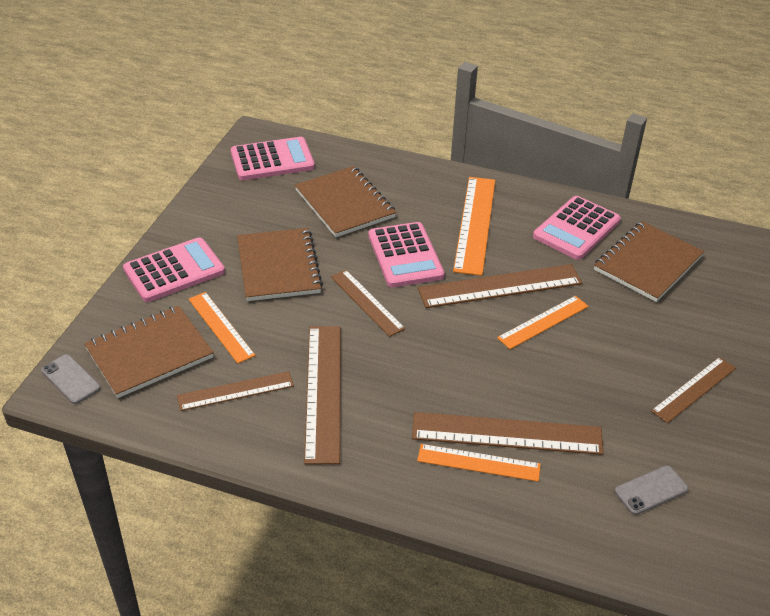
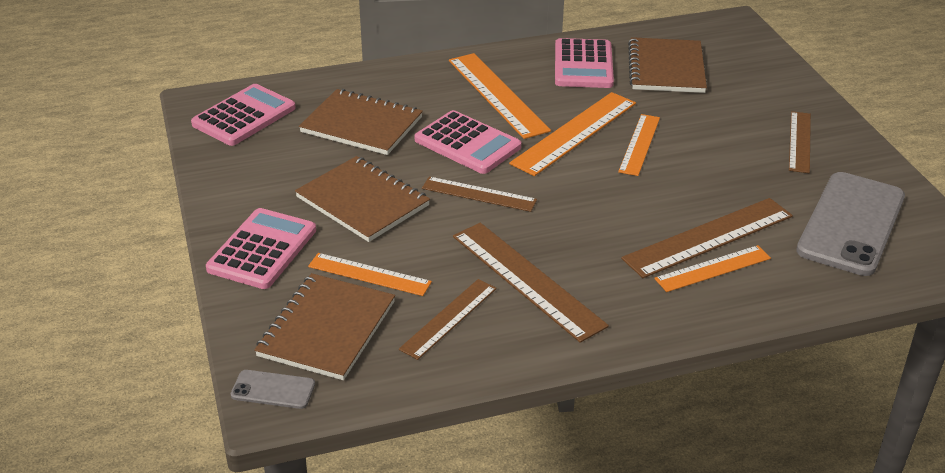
camera: 35 degrees left, 5 degrees down
(500, 286) = (574, 133): brown ruler -> orange ruler
(651, 490) = (851, 224): grey phone -> grey phone, size x2.27

